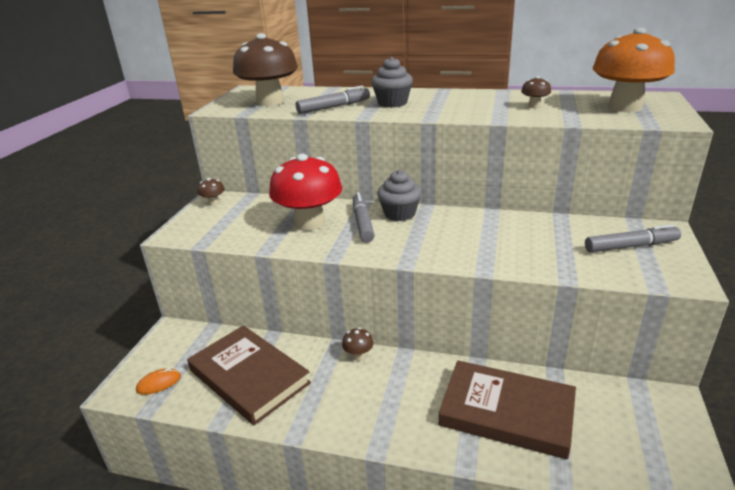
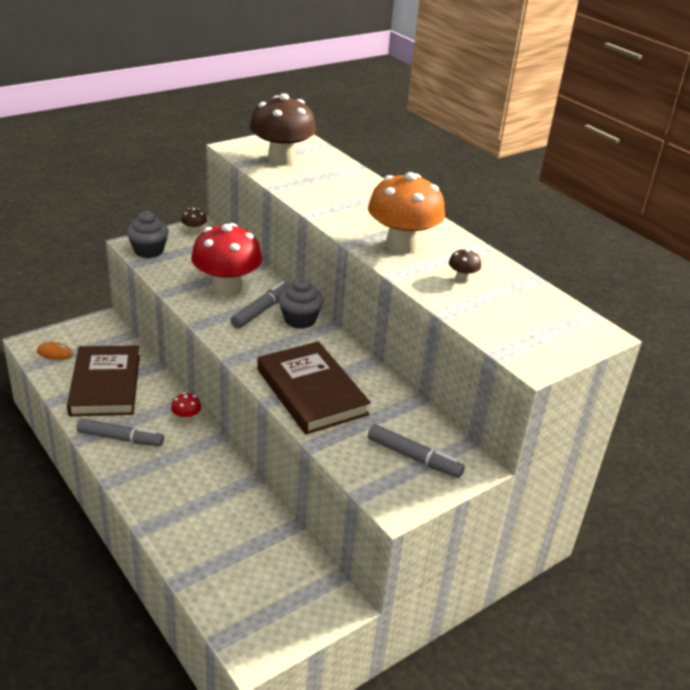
camera: 35 degrees right, 5 degrees up
(333, 107) = (312, 191): grey marker -> grey marker (120, 438)
(358, 356) = (186, 418): brown mushroom -> red mushroom
(392, 103) = (363, 211): grey cupcake -> grey cupcake (149, 251)
(507, 412) = (217, 522): brown book -> brown book (311, 392)
(625, 107) = (534, 325): orange mushroom -> orange mushroom (402, 245)

